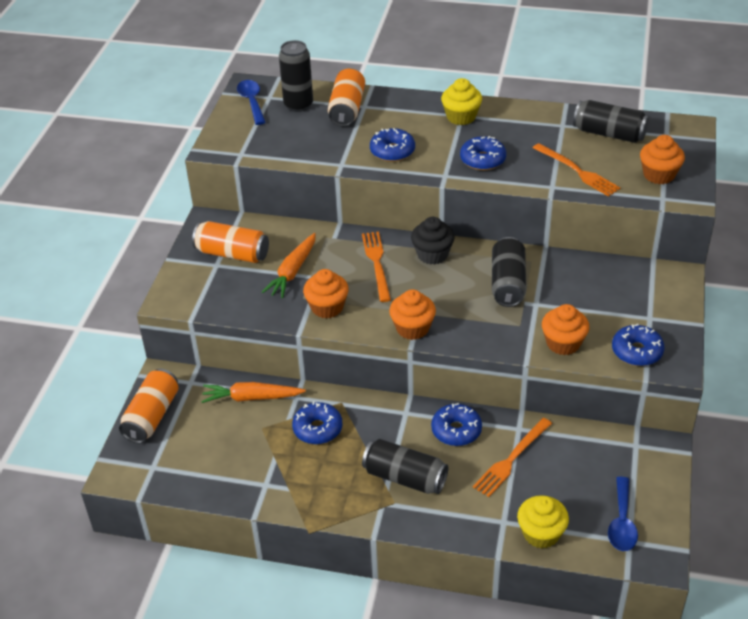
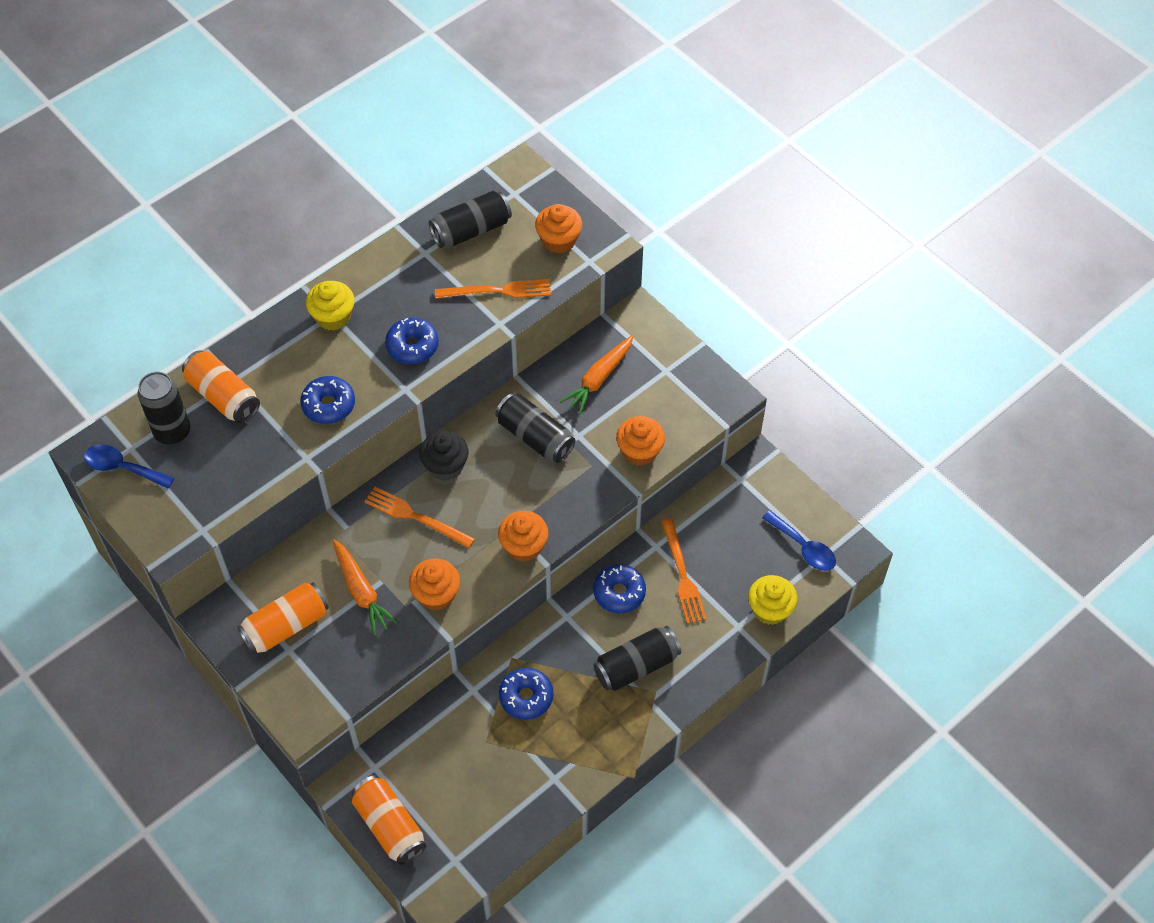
camera: 55 degrees left, 15 degrees up
(252, 398) = (441, 727): orange carrot -> orange carrot (599, 379)
(636, 351) = (693, 409): blue donut -> none

